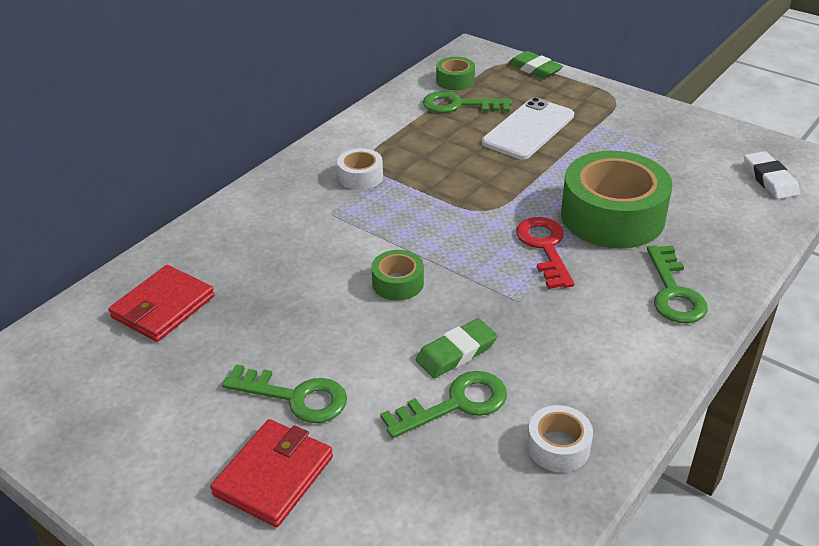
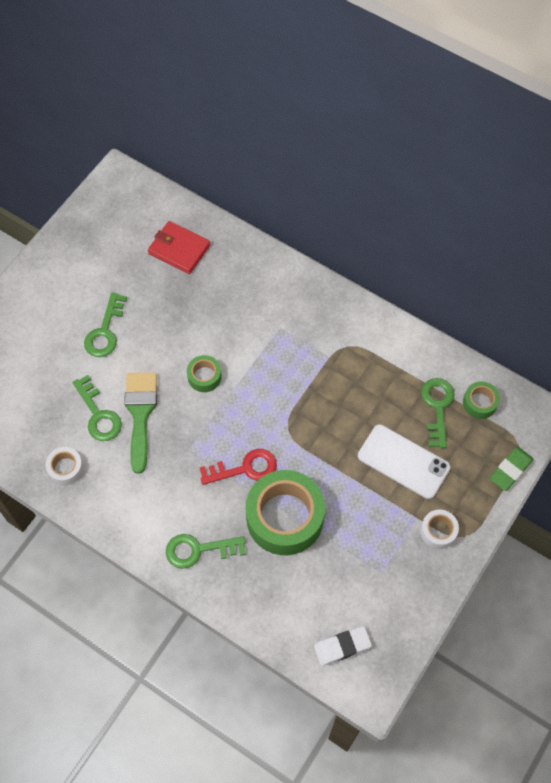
camera: 85 degrees right, 25 degrees up
(273, 475) = (50, 329): red wallet -> none
(360, 176) = (325, 342): white tape -> white tape (438, 531)
(456, 352) = (140, 414): green eraser -> green brush

